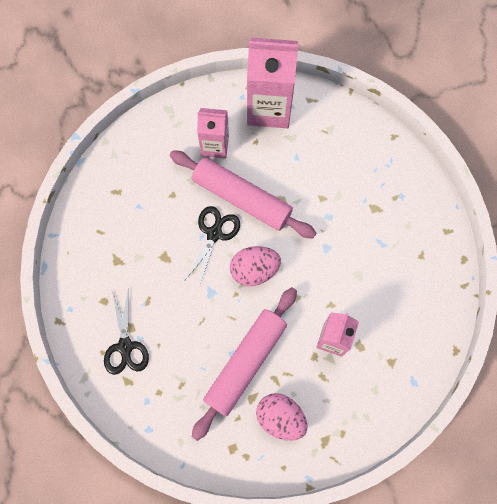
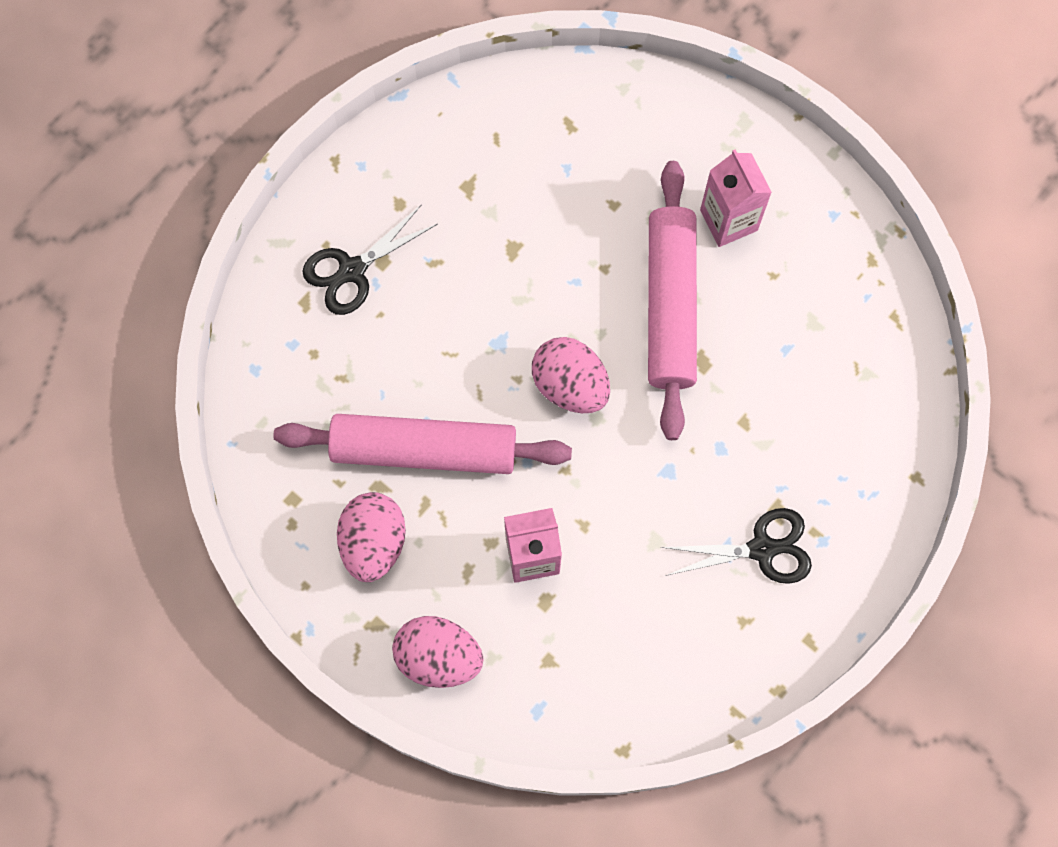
camera: 60 degrees right, 0 degrees up
(214, 233) = (591, 297): black scissors -> black scissors (762, 549)
(269, 108) = (841, 264): pink carton -> none
(360, 417) = (438, 657): none -> pink egg

